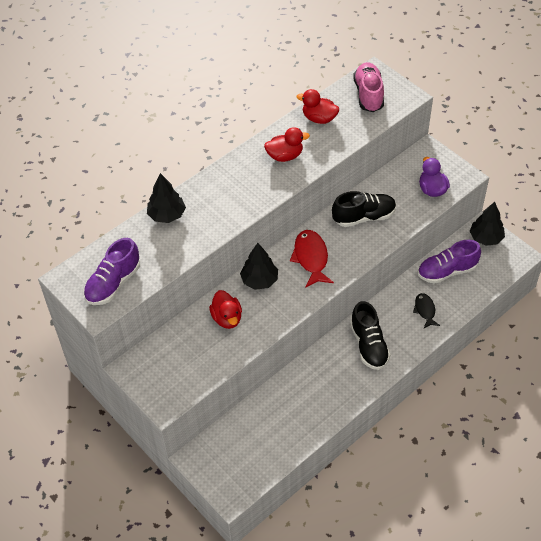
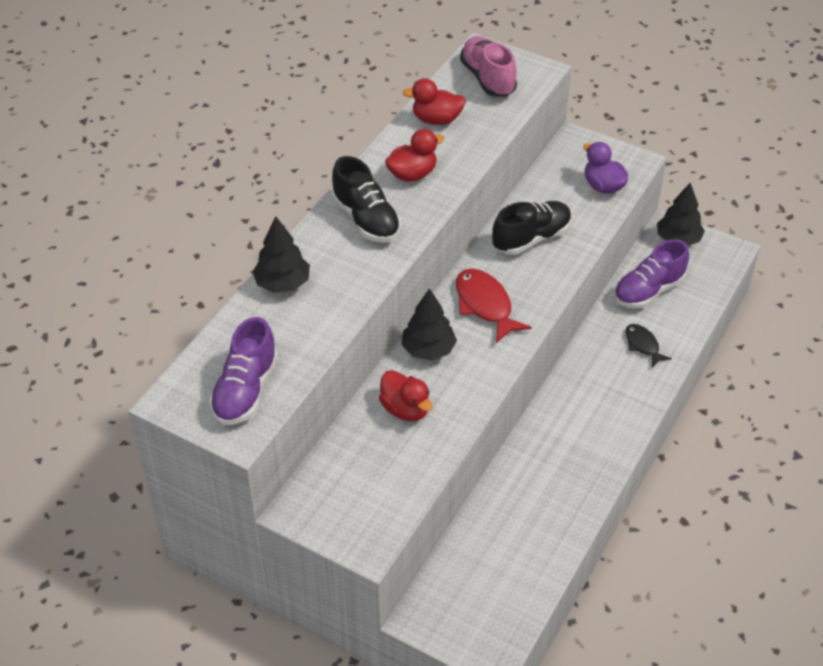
camera: 20 degrees left, 5 degrees down
(369, 345) = (591, 407): black shoe -> black shoe (366, 220)

